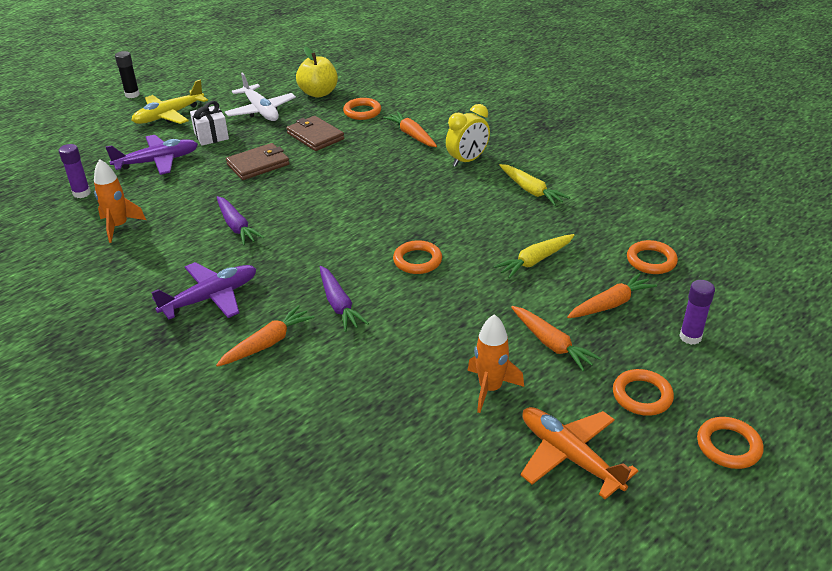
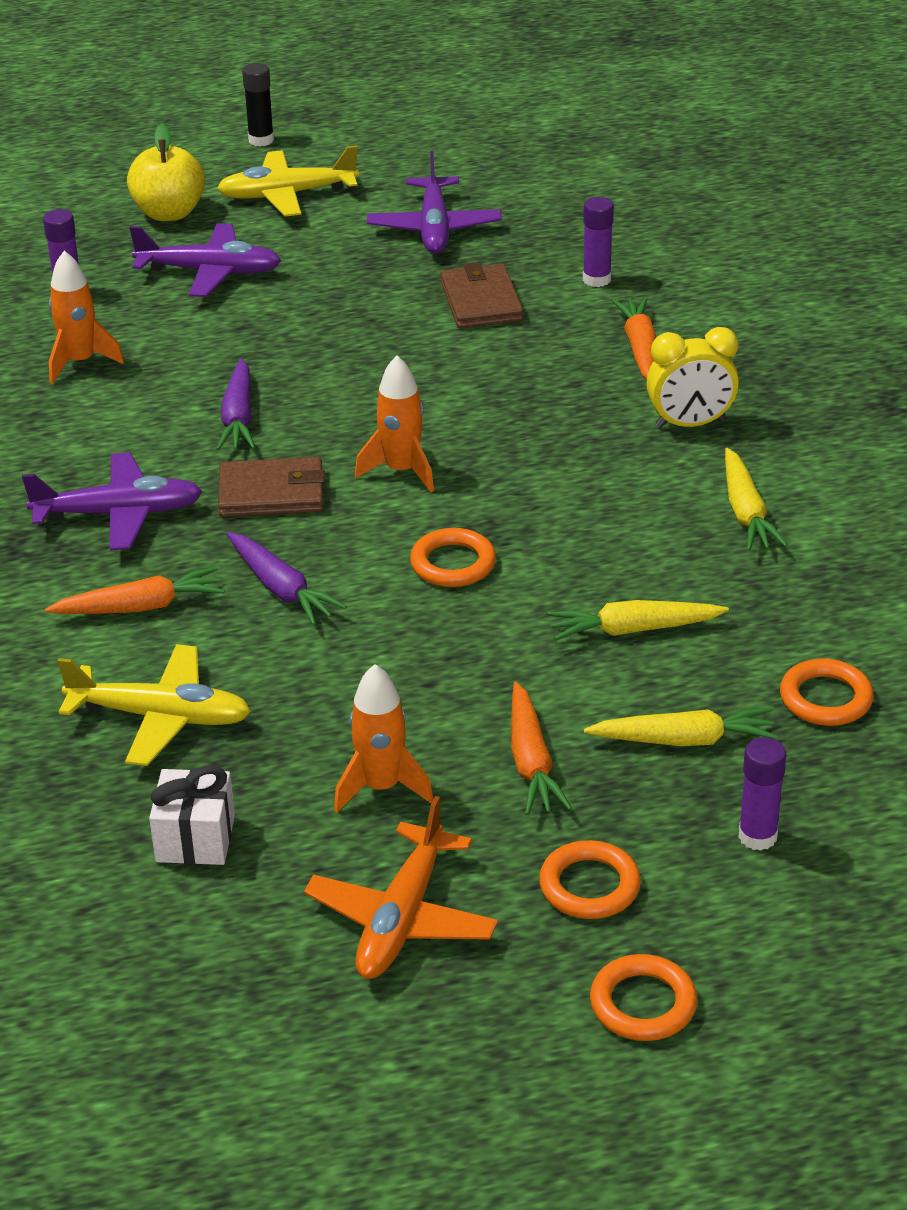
camera: 30 degrees right, 0 degrees up
(211, 136) = (322, 252): white gift -> white gift (195, 838)
(258, 164) = (352, 324): brown wallet -> brown wallet (272, 493)
(261, 111) = (434, 228): white plane -> purple plane
(318, 93) = (555, 222): yellow apple -> yellow apple (169, 213)
(333, 400) = (161, 717): none -> yellow plane
(339, 305) = (281, 588): purple carrot -> purple carrot turned 45 degrees counterclockwise
(349, 225) = (401, 471): none -> orange rocket
(362, 112) = (596, 279): orange ring -> purple glue stick
(569, 456) = (402, 918): orange plane -> orange plane turned 150 degrees counterclockwise
(610, 304) = (684, 740): orange carrot -> yellow carrot

